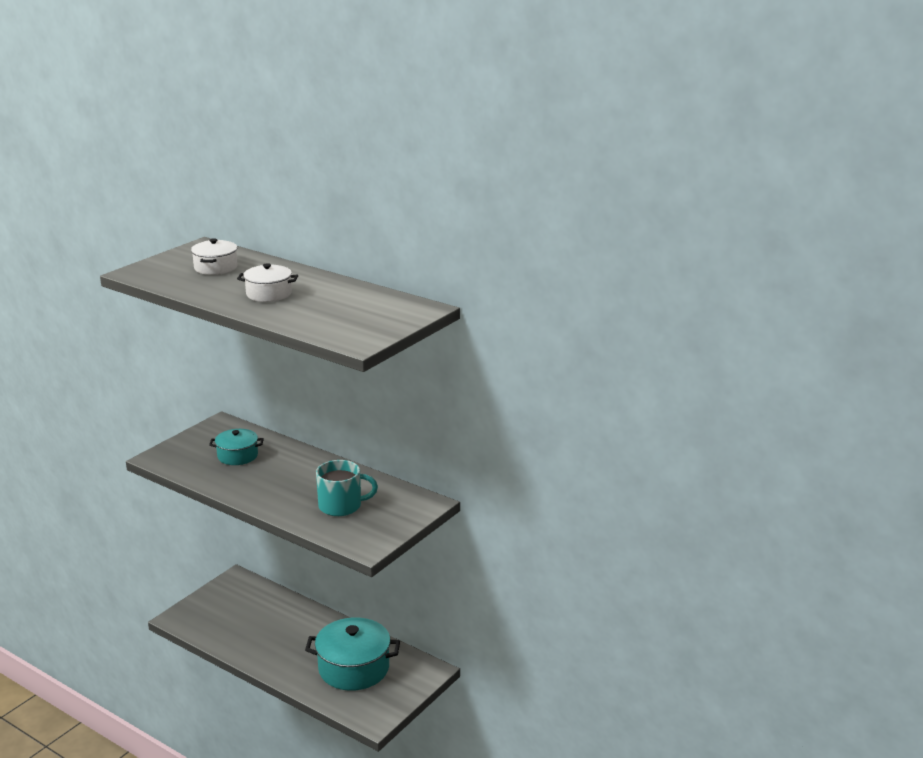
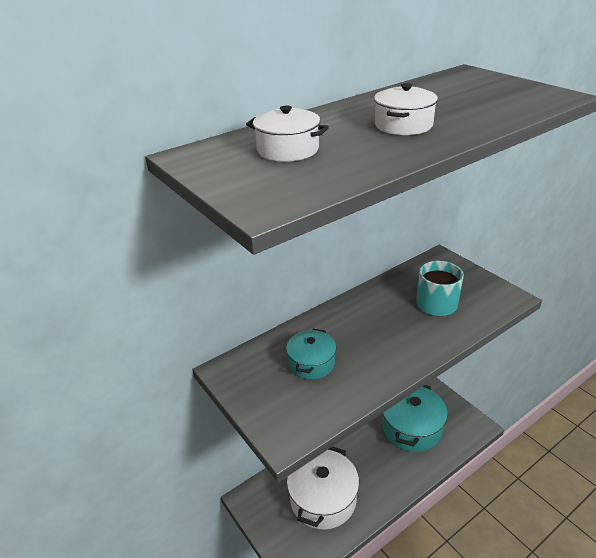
camera: 70 degrees left, 10 degrees up
(246, 621) = (323, 499): none -> white pot

